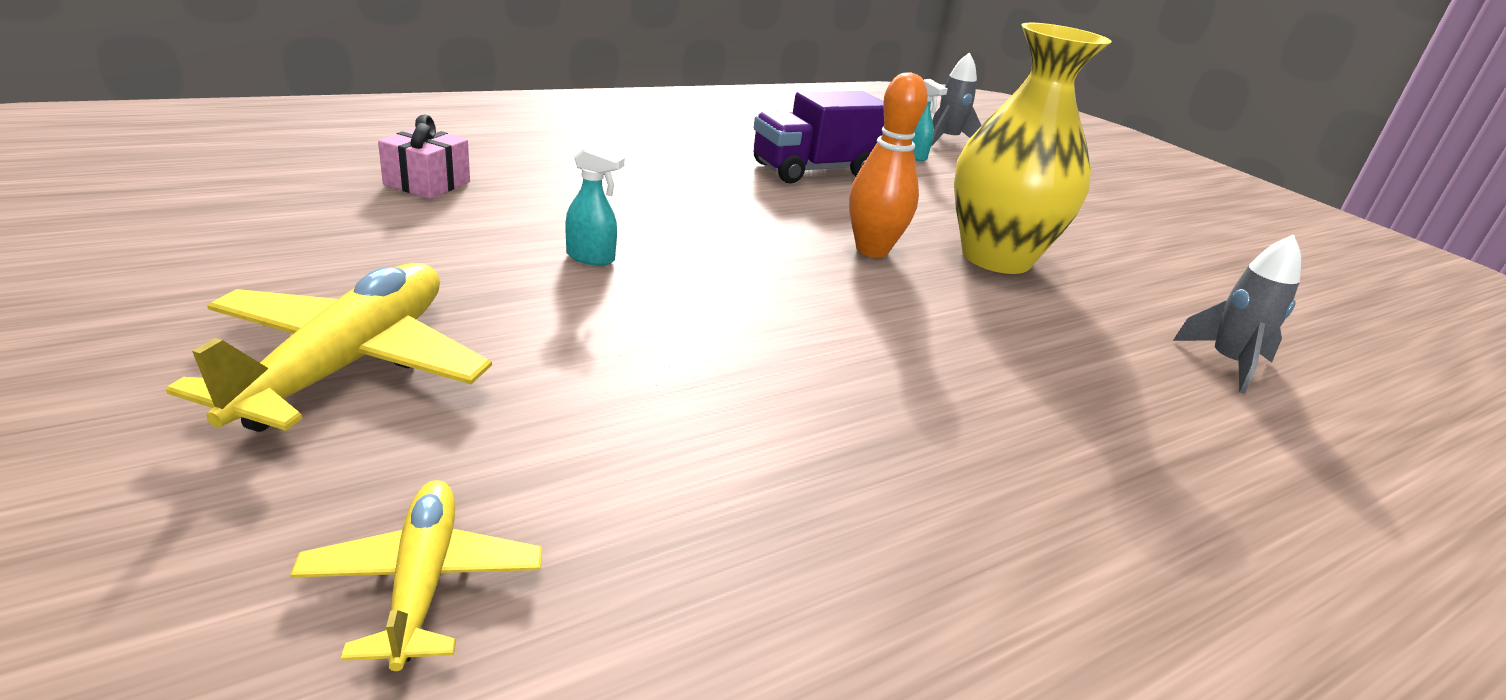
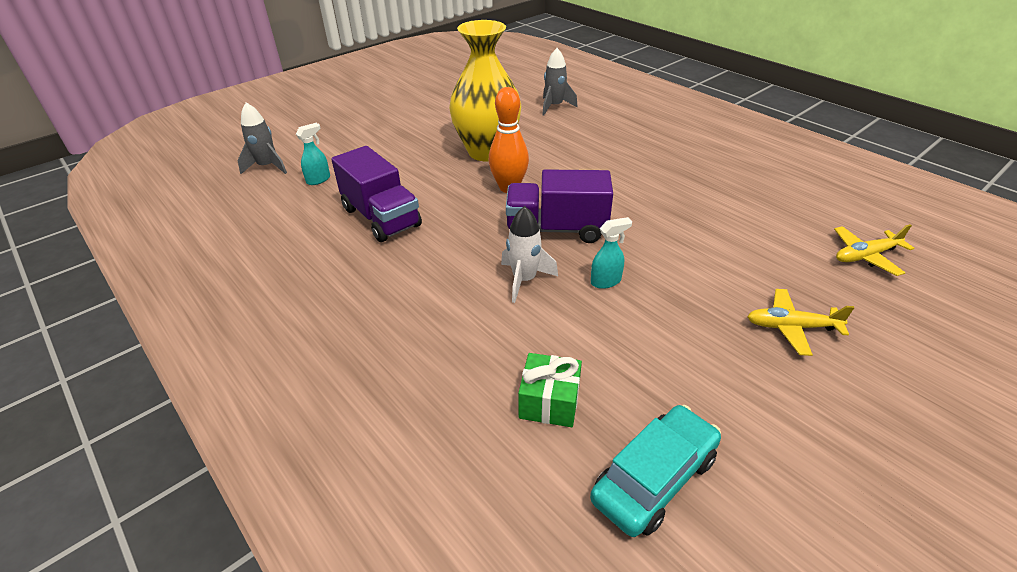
camera: 95 degrees left, 10 degrees up
(274, 200) = (654, 478): none -> turquoise car
(348, 364) = (791, 327): yellow plane -> yellow plane, size x0.58
(427, 183) = (549, 402): pink gift -> green gift
(591, 258) = (606, 281): turquoise spray bottle -> turquoise spray bottle turned 60 degrees clockwise
(634, 213) = (524, 280): none -> white rocket
(739, 256) = (556, 229): none -> purple truck

